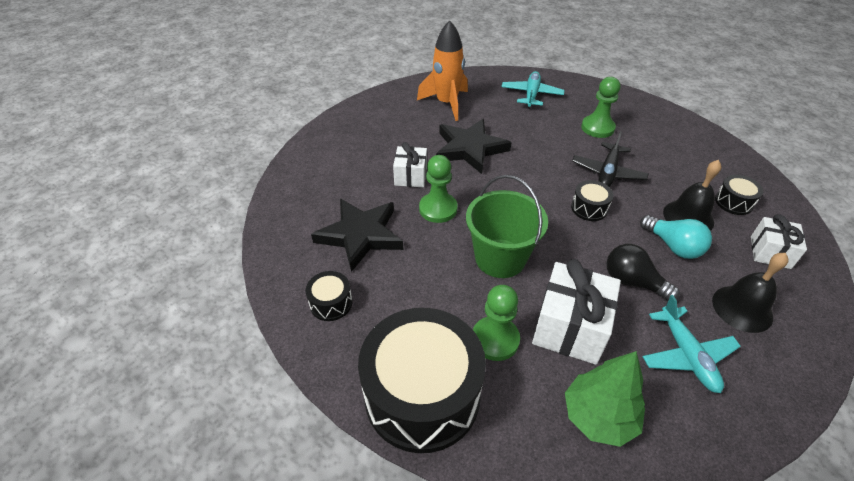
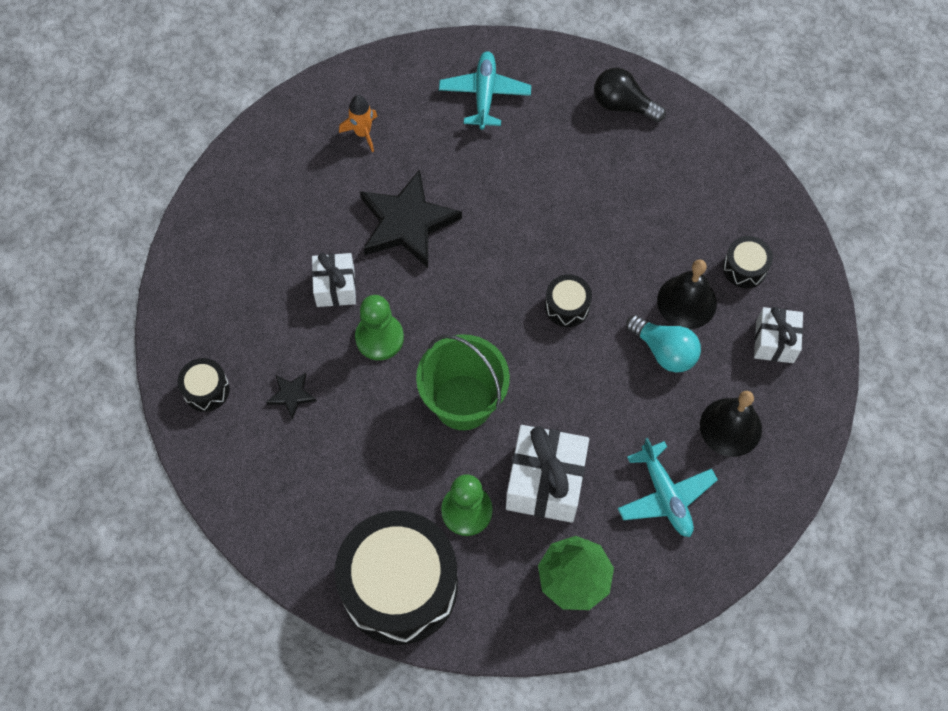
camera: 10 degrees left, 20 degrees up
(331, 303) = (280, 496): black drum -> black drum (206, 390)
(360, 235) = (291, 395): black star -> black star, size x0.45
(447, 103) = (362, 133): orange rocket -> orange rocket, size x0.53
(597, 128) = (580, 153): green pawn -> none
(607, 172) = (591, 239): black plane -> none
(632, 282) = (614, 411): black light bulb -> black light bulb (623, 105)

